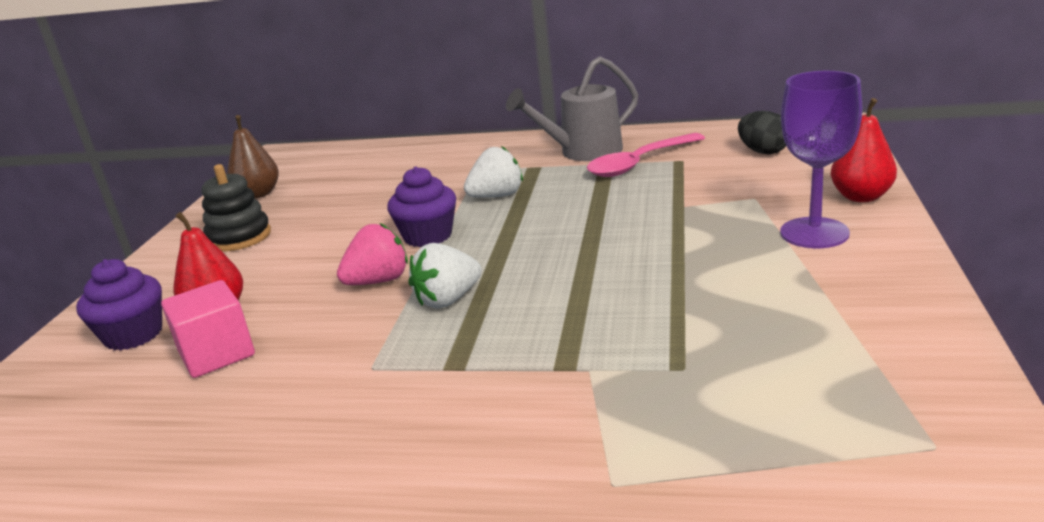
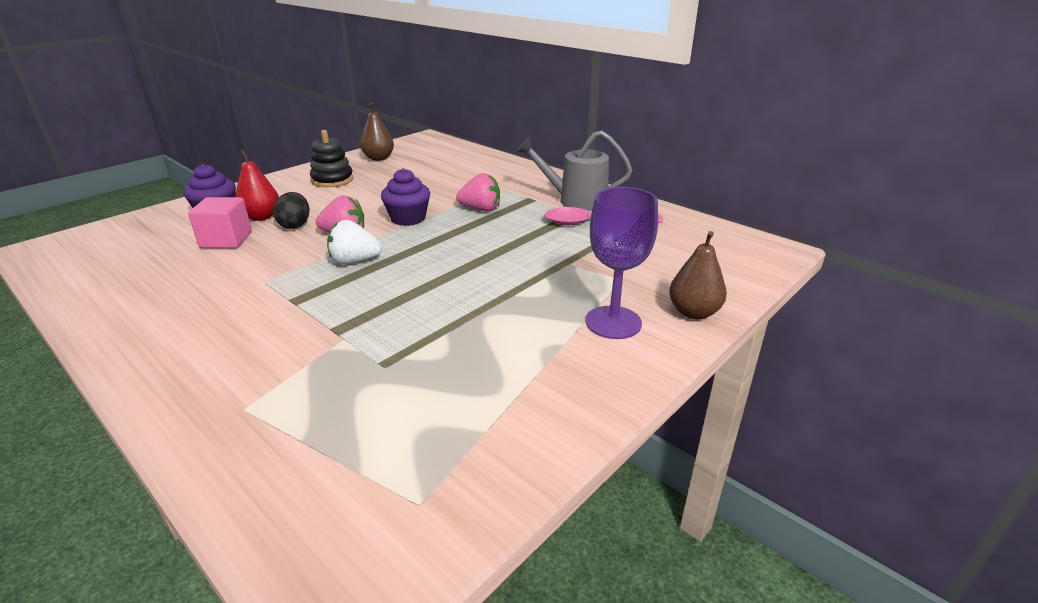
camera: 30 degrees right, 5 degrees up
(497, 196) = (481, 209): white strawberry -> pink strawberry
(763, 152) = (687, 248): black egg -> black egg (295, 225)
(861, 197) = (693, 312): red pear -> brown pear

